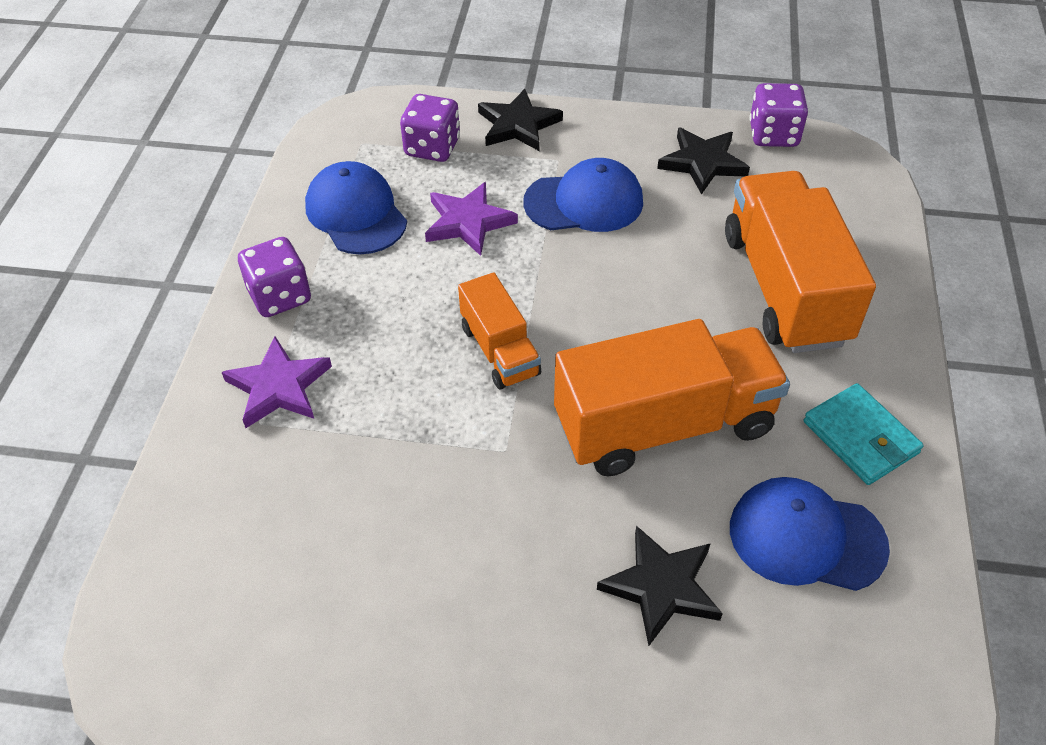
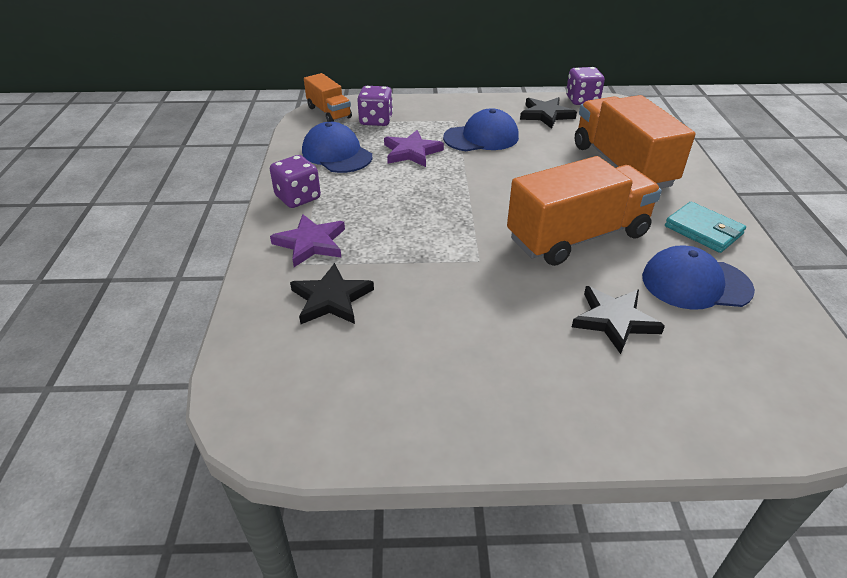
camera: 10 degrees left, 10 degrees down
(499, 350) = (455, 211): orange truck -> orange truck (329, 112)
(518, 125) = (426, 107): black star -> black star (331, 299)

